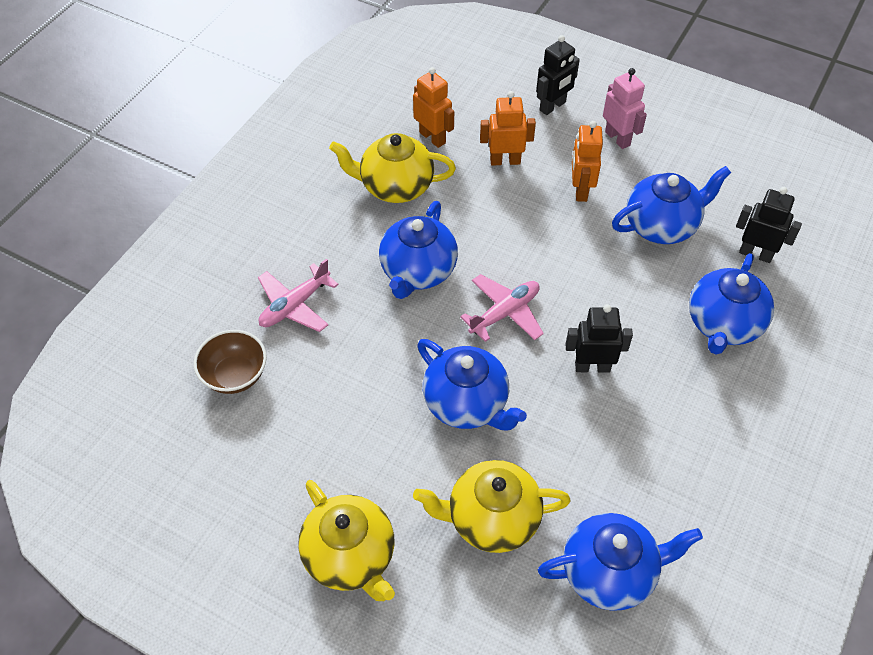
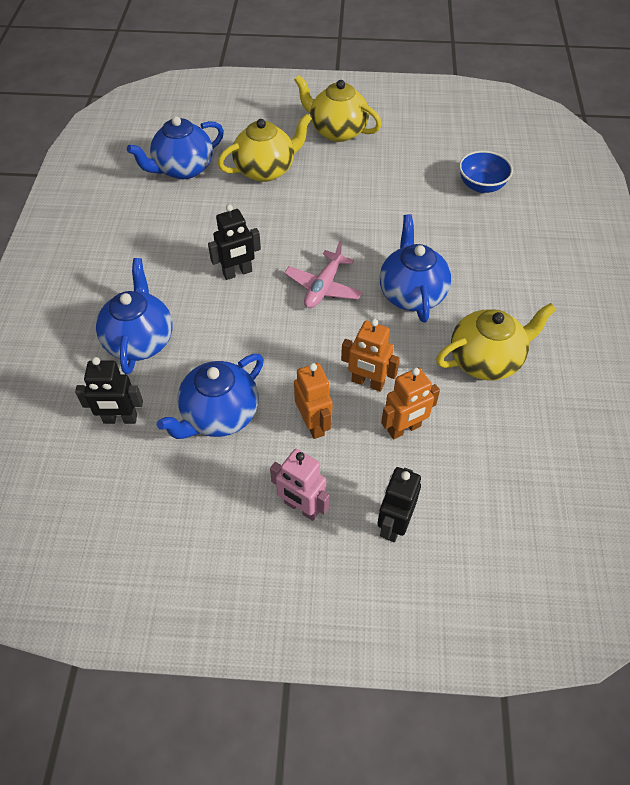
camera: 155 degrees right, 0 degrees up
(235, 375) = (481, 186): brown bowl -> blue bowl
(295, 305) = (482, 238): pink plane -> none
(432, 137) = (492, 428): orange robot -> orange robot (367, 383)
(467, 404) = (316, 220): blue teapot -> none

